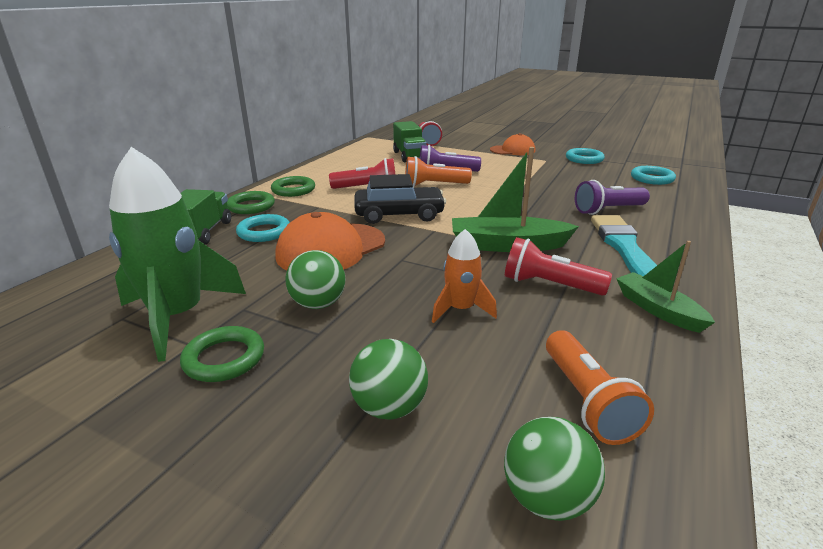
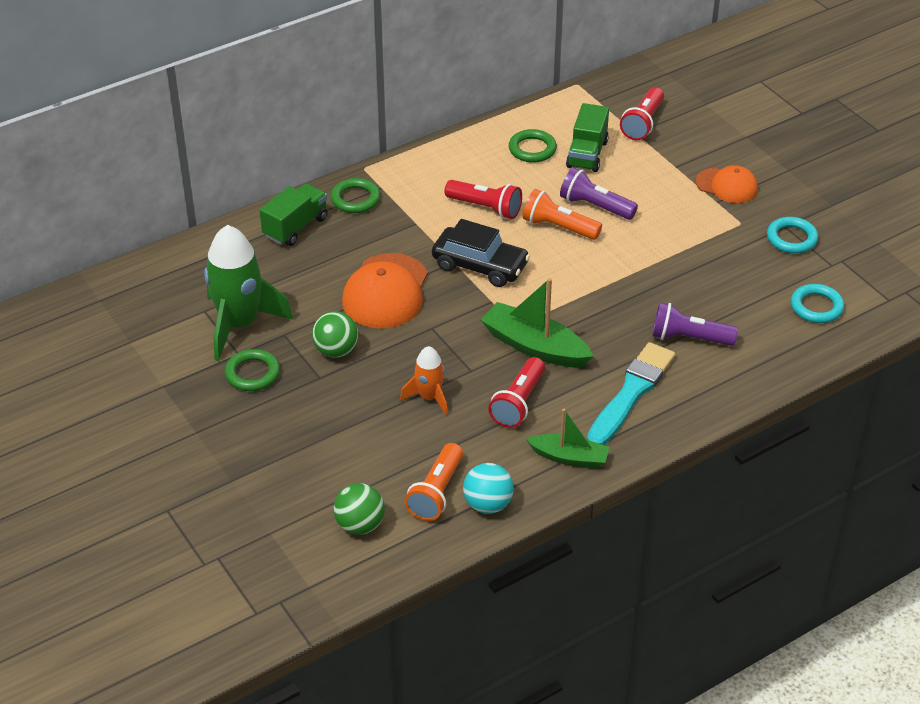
camera: 30 degrees right, 15 degrees up
(264, 232) = (345, 246): turquoise ring -> none
(293, 190) = (411, 183): green ring -> green ring (532, 149)
(331, 249) = (386, 291): orange cap -> orange cap turned 60 degrees counterclockwise
(389, 407) = (324, 447): green ball -> none
(549, 285) = (518, 402): red flashlight -> red flashlight turned 120 degrees counterclockwise
(657, 388) = (488, 504): none -> turquoise ball
(658, 310) = (569, 457): green boat -> green boat turned 105 degrees clockwise

